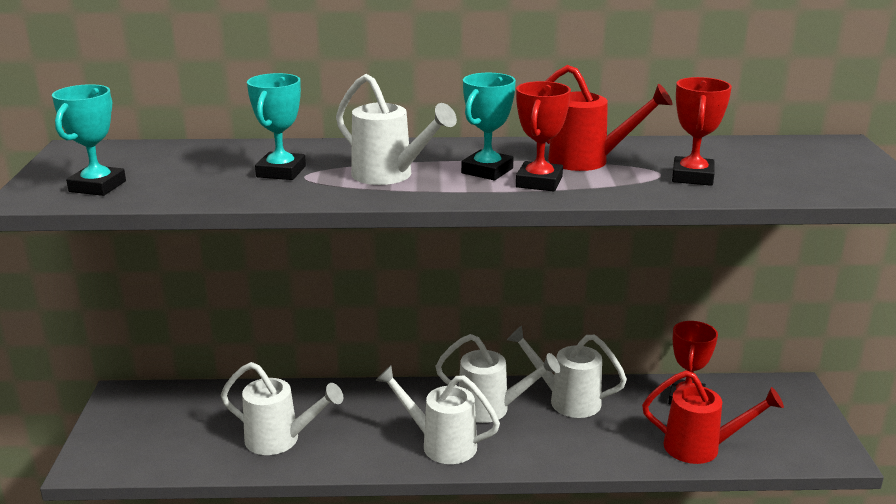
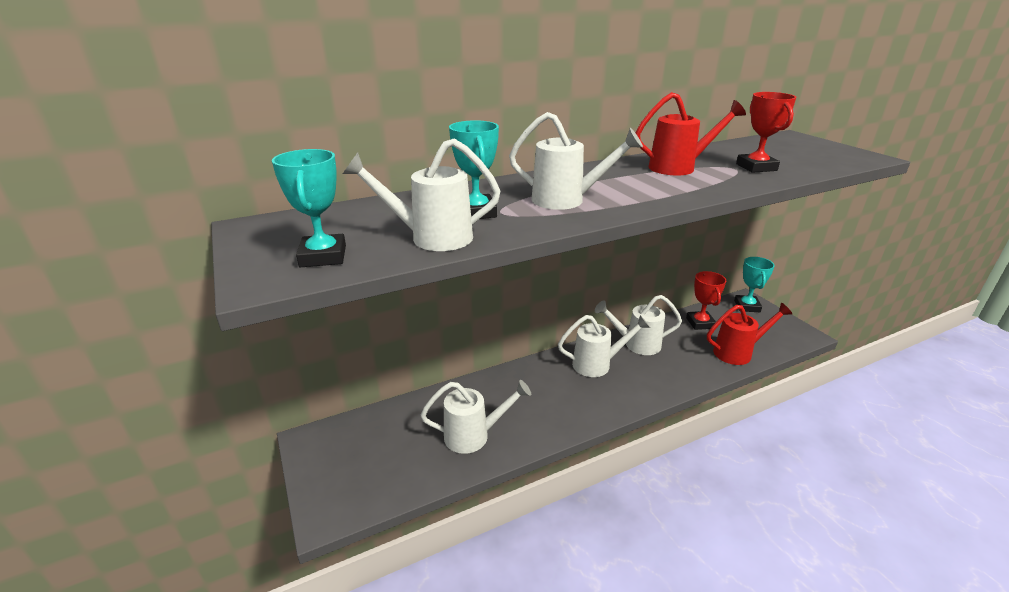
camera: 25 degrees left, 5 degrees up
(441, 444) = (589, 400): white watering can -> white watering can (432, 238)
(487, 171) = (627, 185): turquoise trophy -> turquoise trophy (747, 306)
(539, 182) = (675, 187): red trophy -> none

